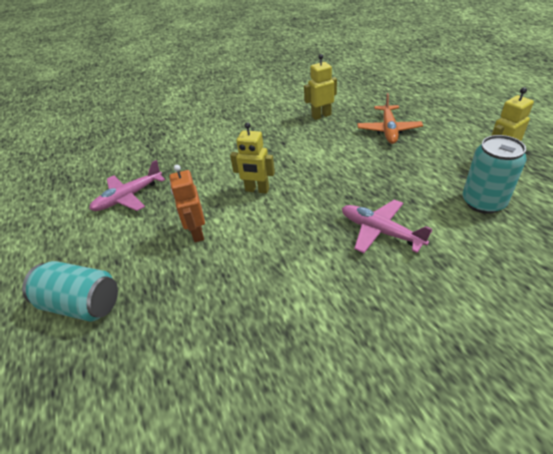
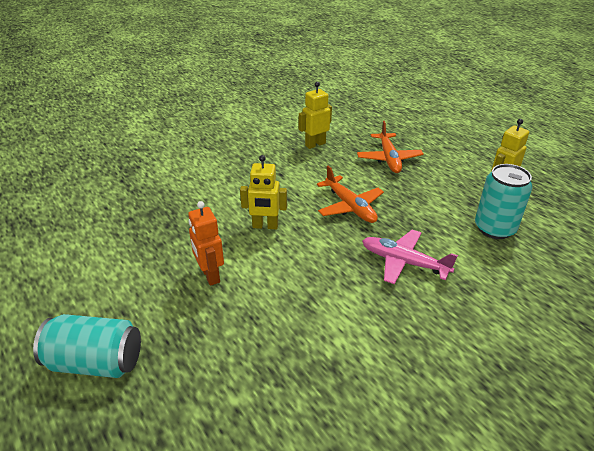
camera: 15 degrees left, 5 degrees down
(129, 197) = (117, 240): pink plane -> none
(340, 174) = (350, 206): none -> orange plane

